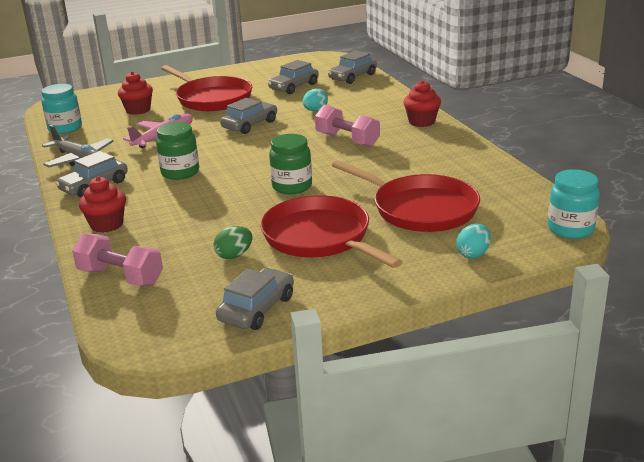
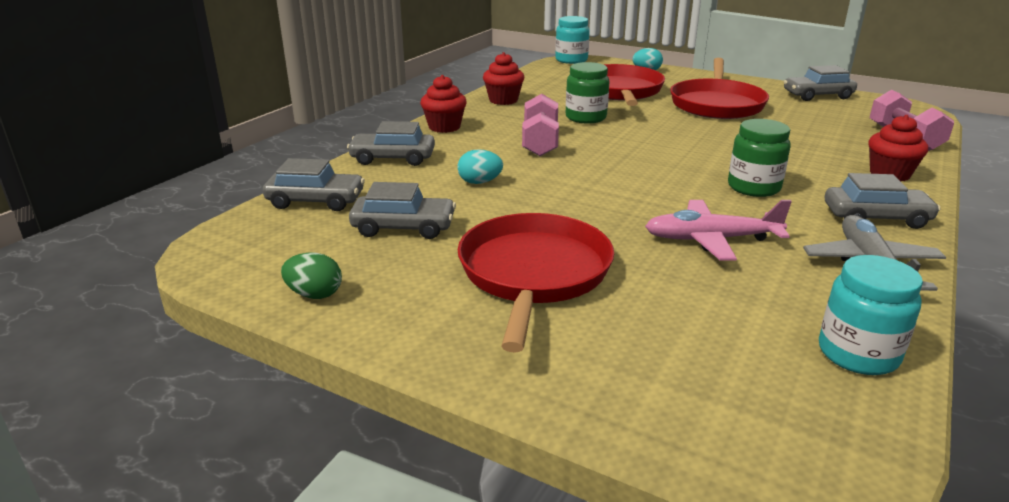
camera: 130 degrees left, 0 degrees up
(138, 110) = (677, 321): red cupcake -> red cupcake (503, 100)
(234, 255) = (795, 117): green egg -> green egg (314, 294)
(250, 125) = (581, 202): grey car -> grey car (392, 158)
(292, 186) = (671, 133): green jar -> green jar (585, 117)

